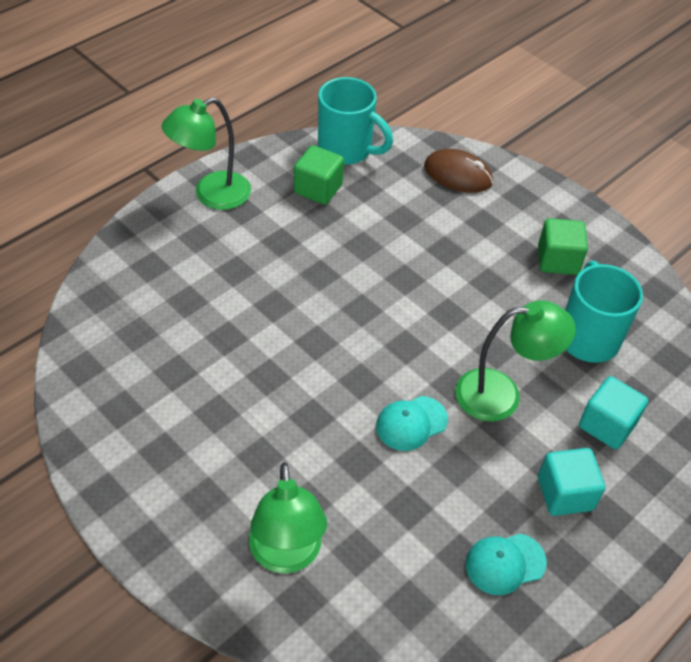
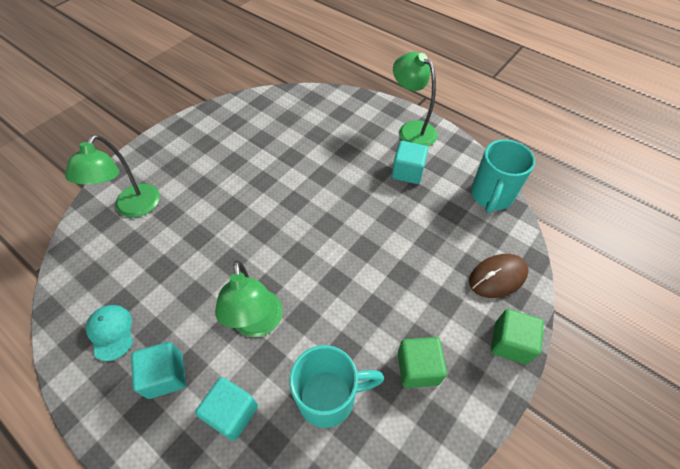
camera: 85 degrees right, 5 degrees up
(286, 555) = (133, 208): green lamp -> green lamp turned 60 degrees counterclockwise
(290, 215) = (407, 172): none -> turquoise cube
(318, 189) = (440, 184): green cube -> green cube (510, 343)
(411, 423) = (229, 264): turquoise cap -> none
(458, 174) = (497, 277): brown mouse -> brown mouse turned 45 degrees clockwise

